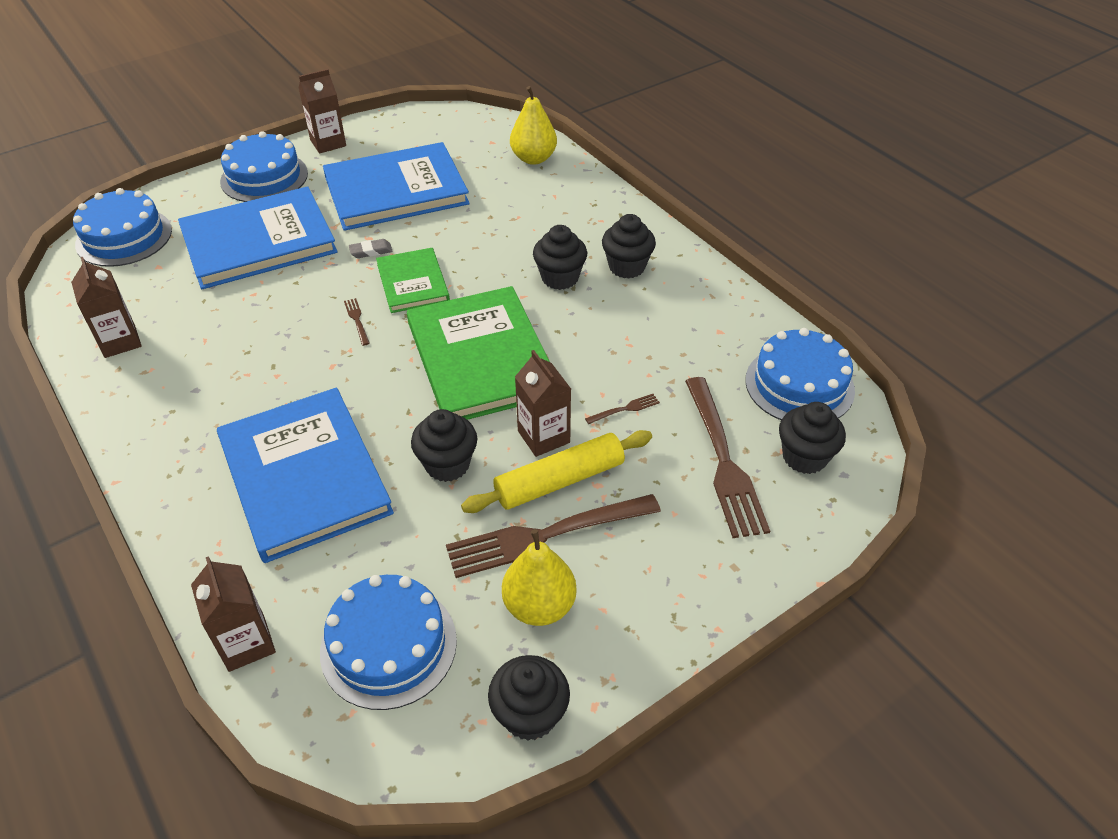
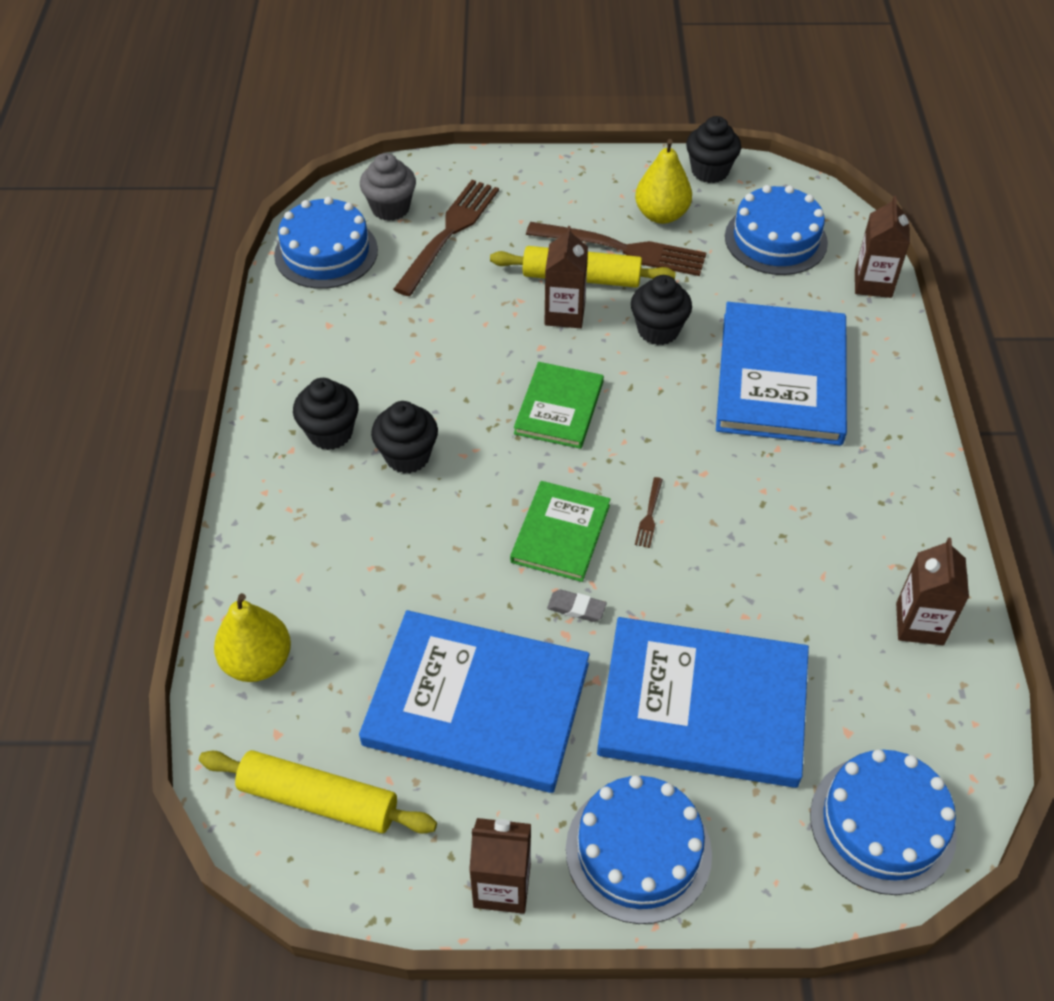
camera: 145 degrees left, 5 degrees up
(445, 132) = (319, 799): none -> yellow rolling pin
(481, 358) = (559, 408): green book -> green book, size x0.56
(625, 409) = (480, 302): brown fork -> none
(804, 457) = (390, 208): black cupcake -> grey cupcake

